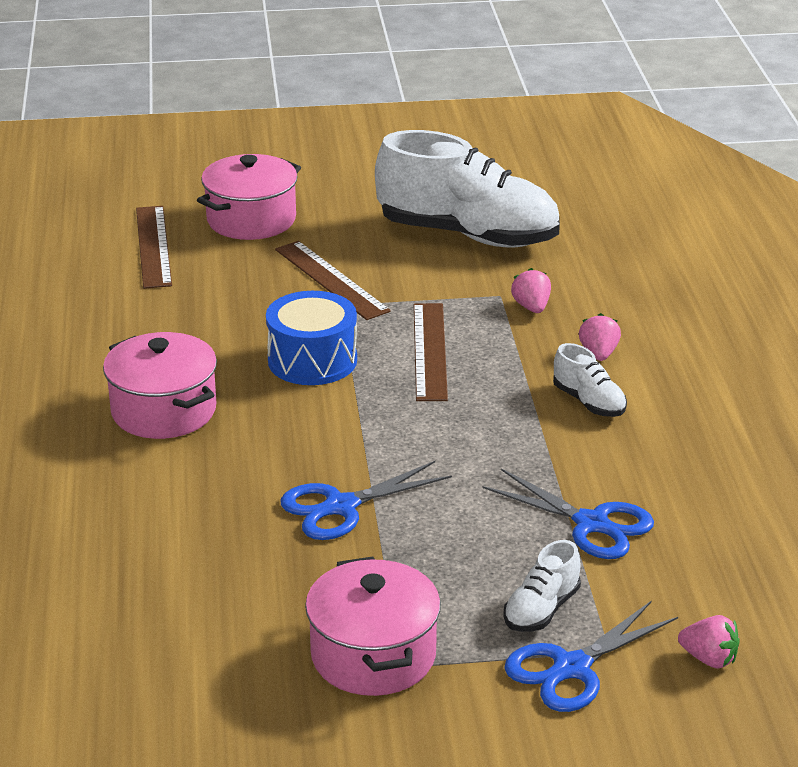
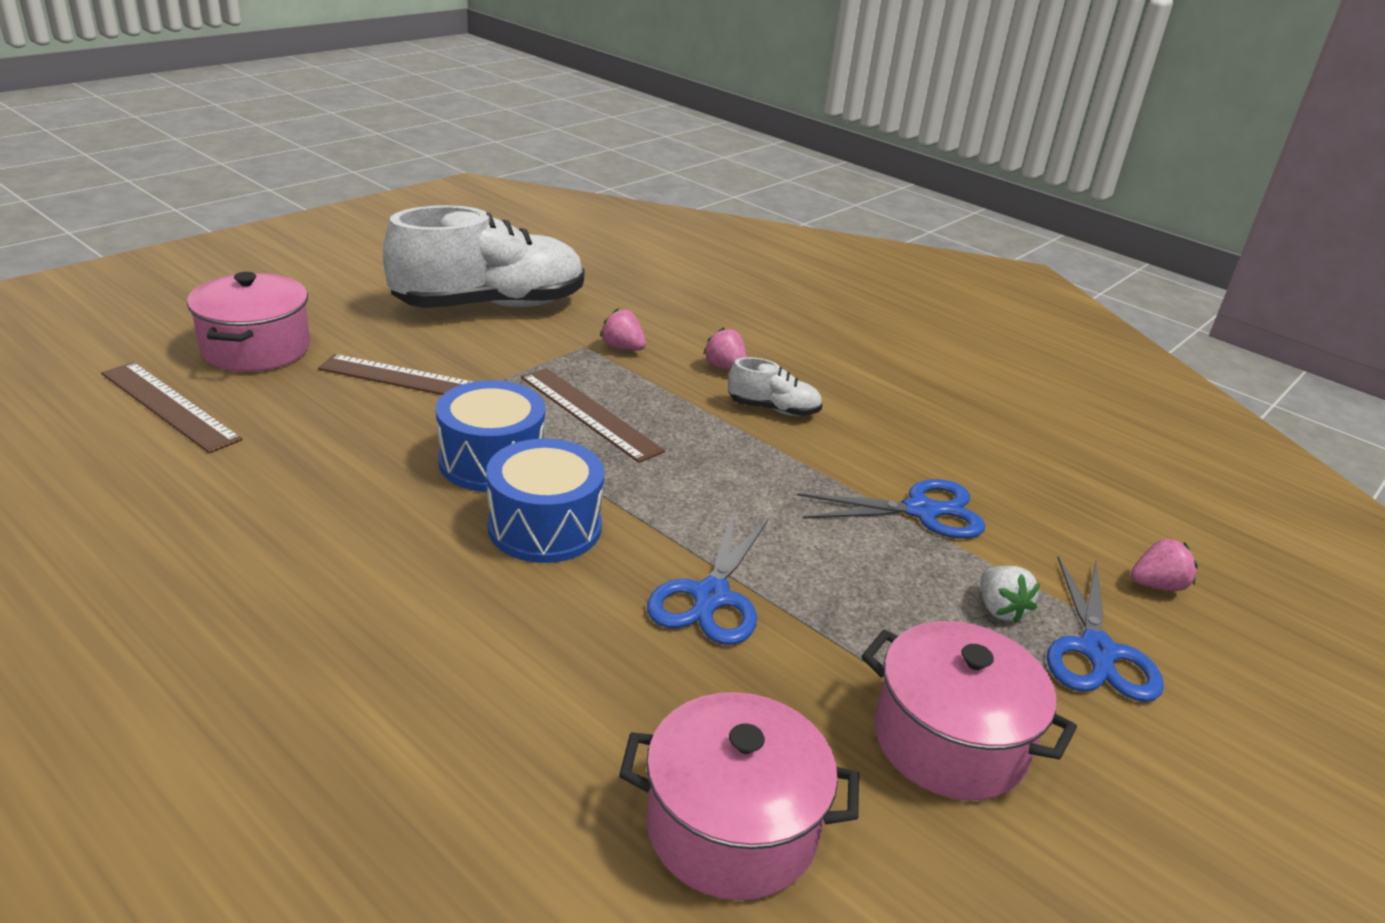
camera: 45 degrees left, 0 degrees up
(163, 411) = (396, 578): pink pot -> pink pot (731, 827)
(291, 417) = (545, 527): none -> blue drum
(541, 610) = (1000, 609): white shoe -> white strawberry

